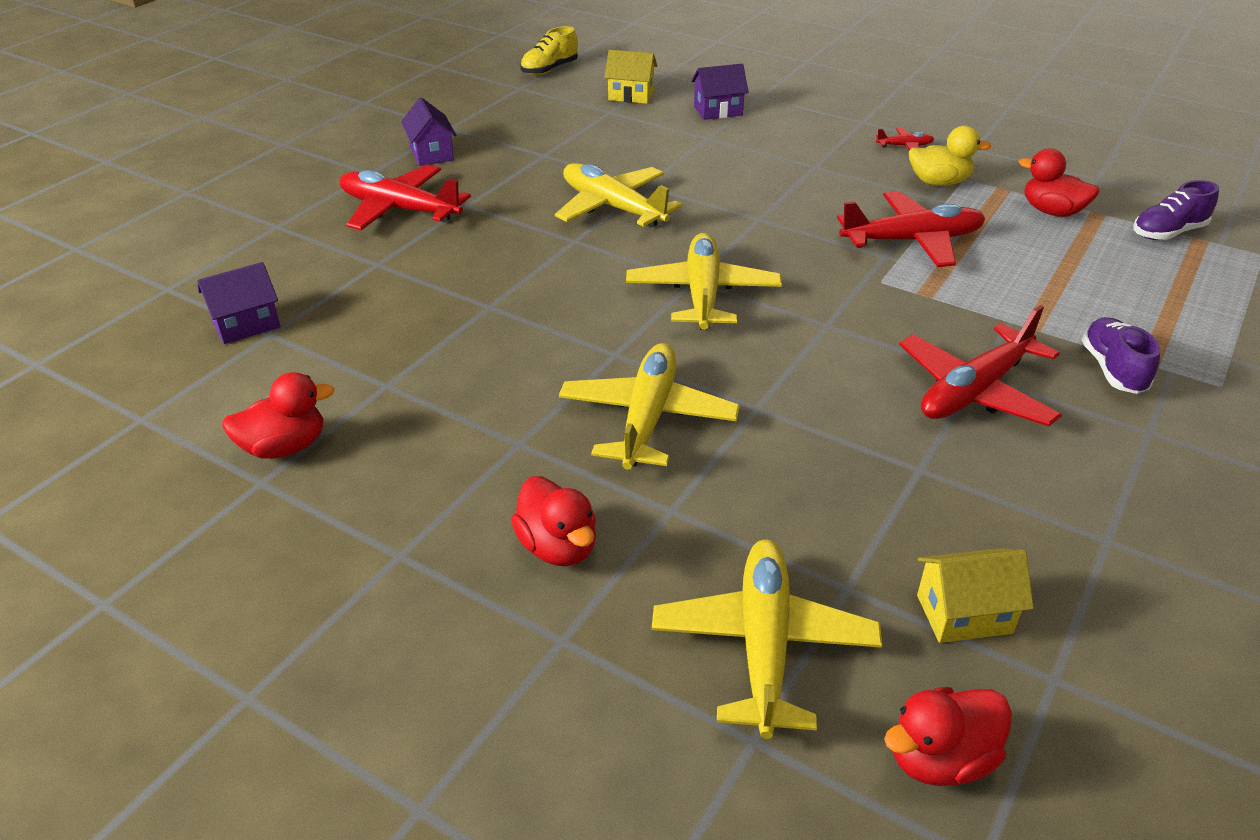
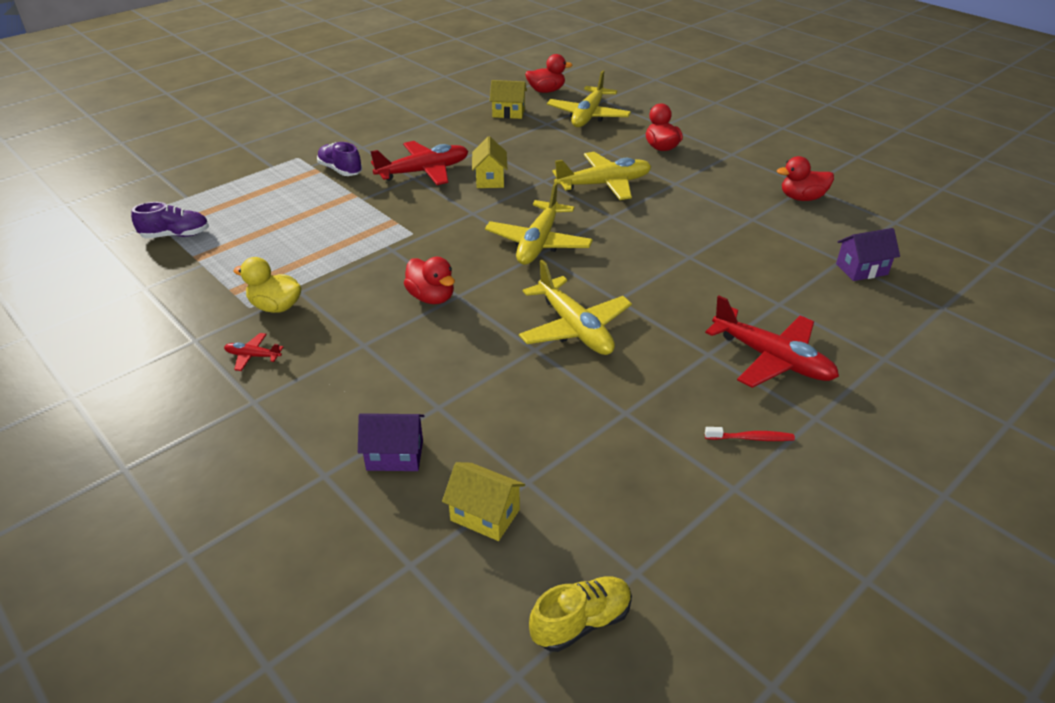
camera: 165 degrees left, 0 degrees up
(432, 154) = (751, 438): purple house -> red toothbrush
(647, 417) = (604, 184): yellow plane -> yellow plane turned 135 degrees counterclockwise
(850, 393) = (490, 179): none -> yellow house
(912, 241) = (360, 258): red plane -> none
(1052, 211) = (227, 264): red duck -> red duck (431, 297)
(1112, 369) = (340, 170): purple shoe -> purple shoe turned 120 degrees clockwise

